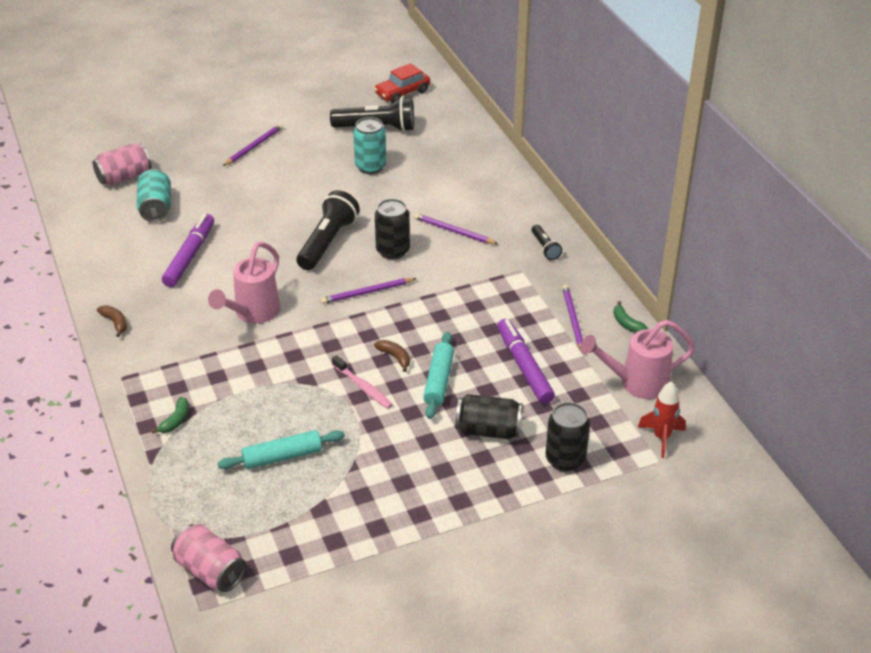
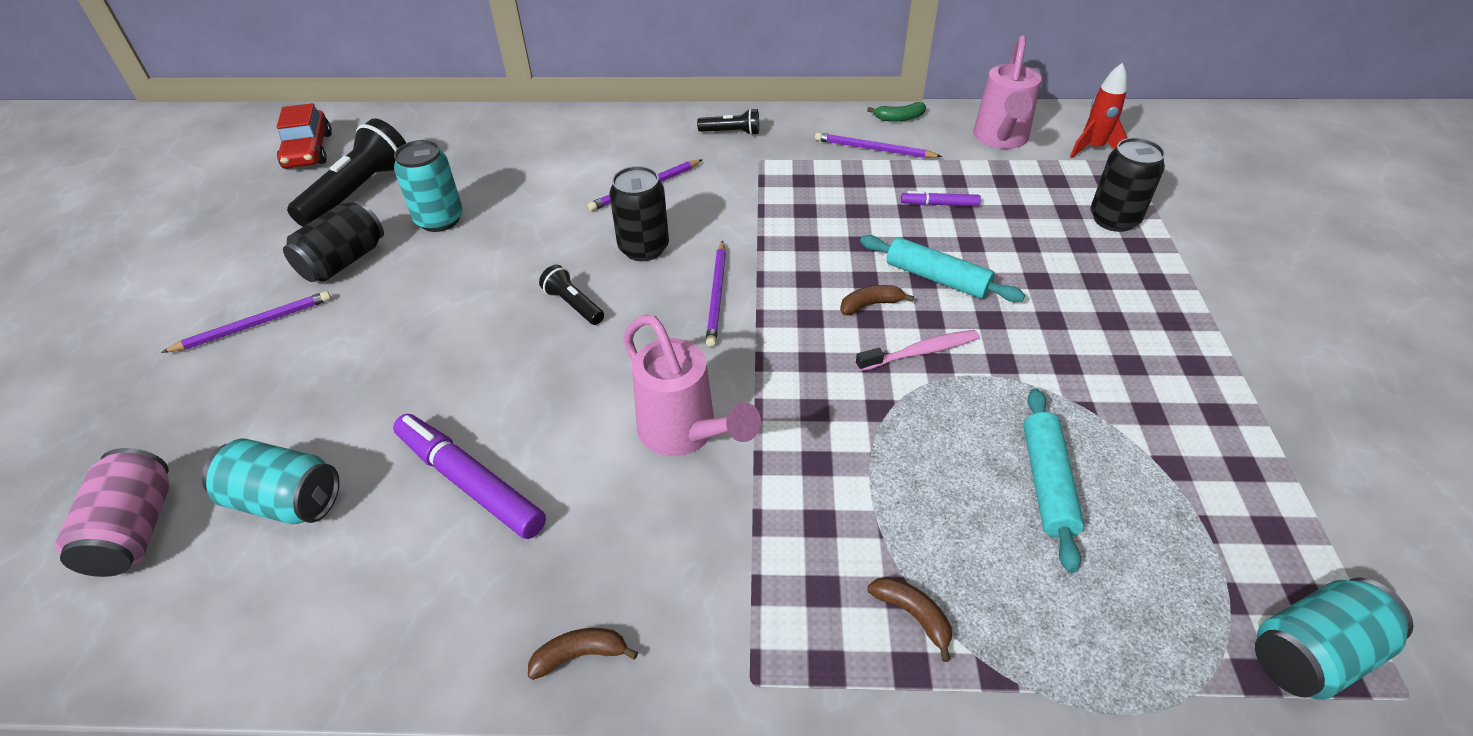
camera: 65 degrees left, 5 degrees up
(176, 420) = (913, 615): green banana -> brown banana
(210, 571) = (1312, 654): pink can -> turquoise can
(254, 146) = (254, 325): purple pencil -> purple pencil turned 90 degrees clockwise
(328, 242) = (573, 305): black flashlight -> black flashlight, size x0.51
(488, 430) = (1046, 262): black can -> black can (343, 261)
(524, 367) = (939, 204): purple marker -> purple marker, size x0.52

